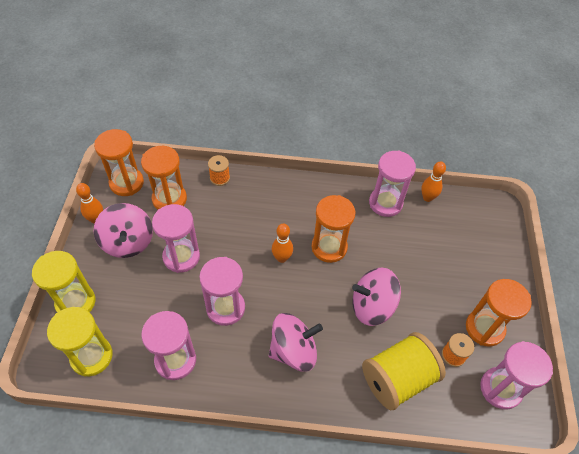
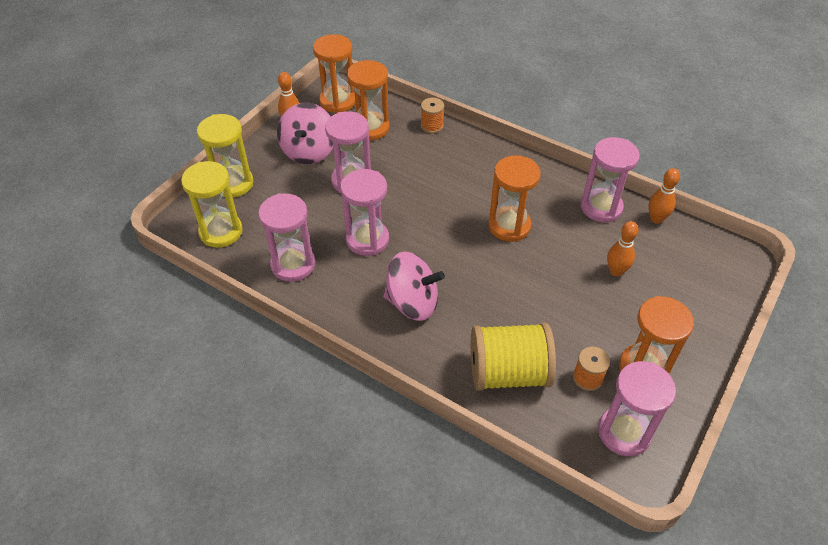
camera: 30 degrees right, 5 degrees down
(282, 258) = (452, 217): orange bowling pin -> orange bowling pin (616, 271)
(372, 306) = (522, 296): pink spinning top -> none

